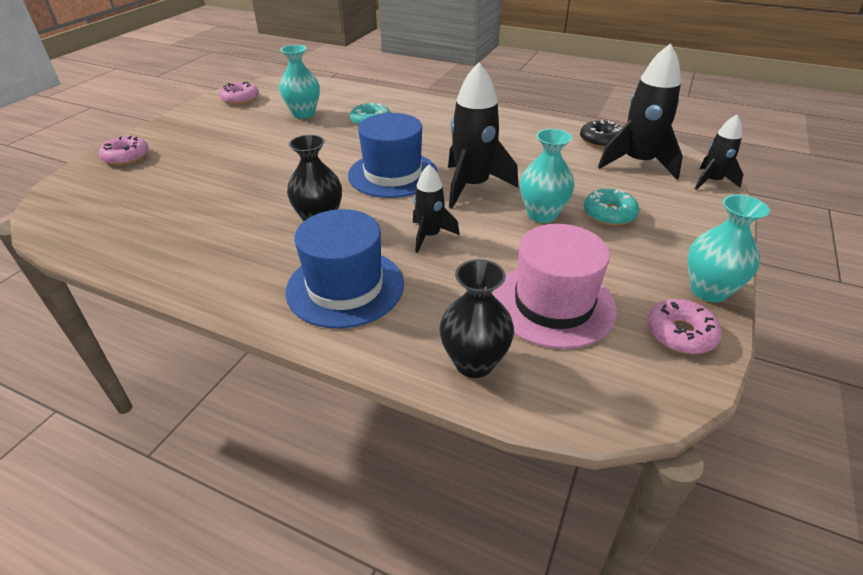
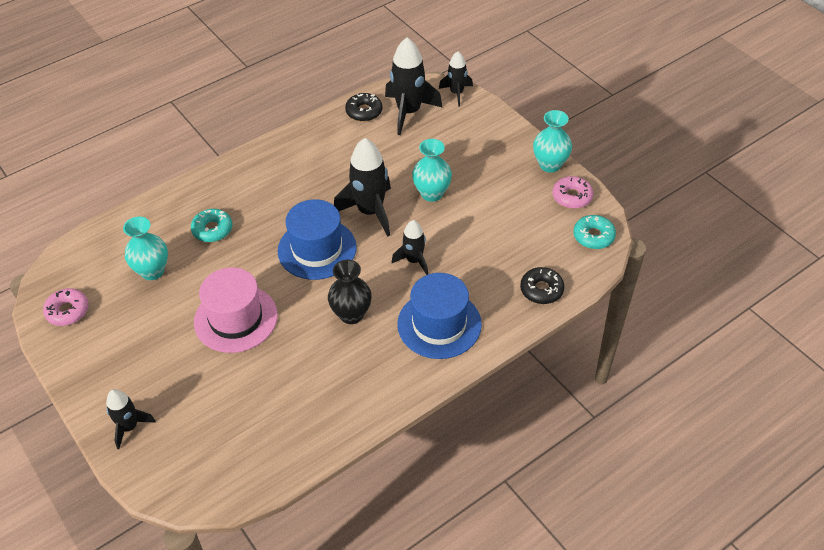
camera: 60 degrees left, 10 degrees up
(126, 157) = (129, 427): pink donut -> black rocket
(474, 362) = (541, 290): black vase -> black donut
(553, 304) = (518, 234): pink hat -> pink hat (236, 318)
(609, 214) = (454, 161): turquoise donut -> turquoise donut (593, 236)

